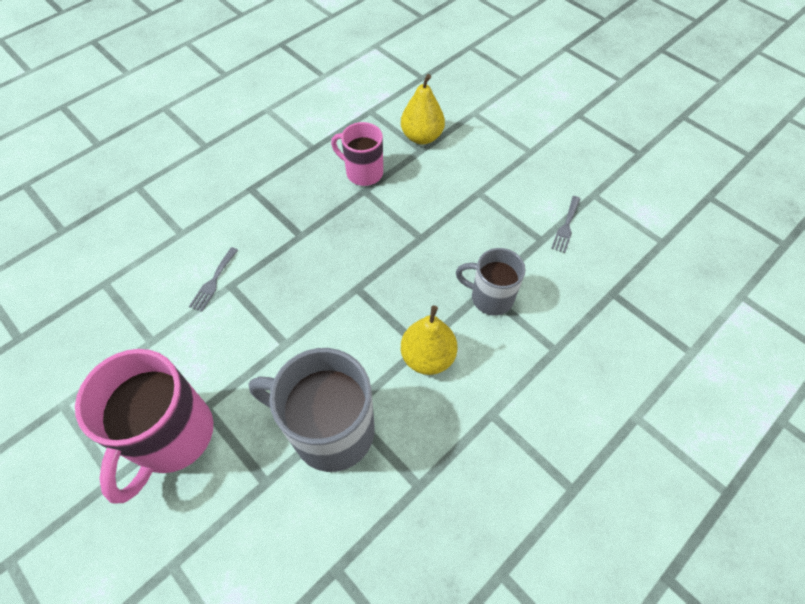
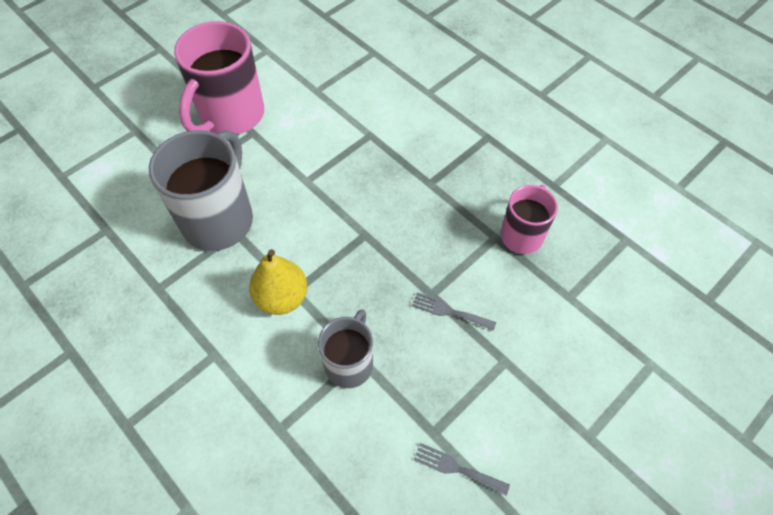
camera: 90 degrees right, 0 degrees up
(172, 437) = (231, 116): pink mug -> pink mug turned 75 degrees counterclockwise
(213, 281) = (374, 122): grey fork -> grey fork (449, 311)
(422, 137) = (591, 297): yellow pear -> none

